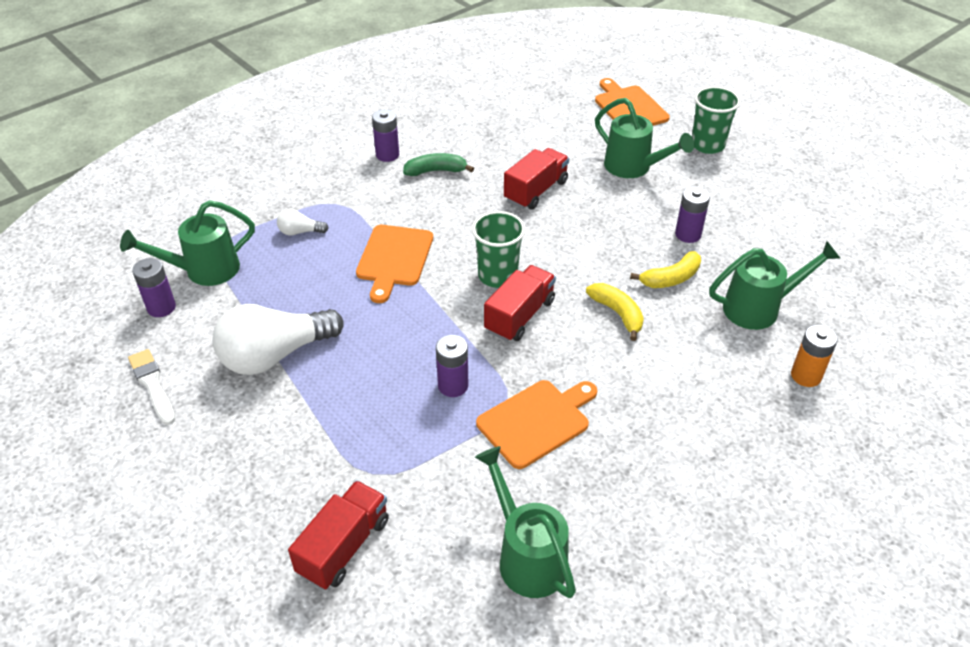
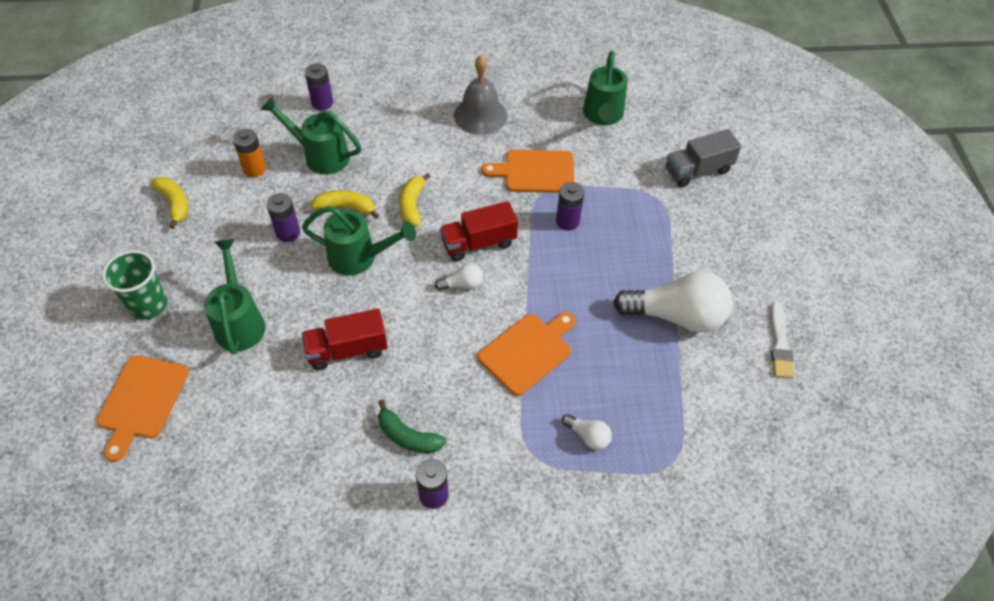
camera: 145 degrees left, 10 degrees up
(161, 307) = (750, 420): purple battery -> purple battery (322, 103)
(204, 270) = (697, 442): green watering can -> green watering can (359, 257)
(343, 546) = (698, 170): red truck -> grey truck
(497, 276) = (462, 284): green cup -> white light bulb
(670, 455) = (480, 115): none -> grey bell
(803, 205) = (174, 204): none -> yellow banana
(806, 376) = (353, 107): orange battery -> orange battery (254, 169)

